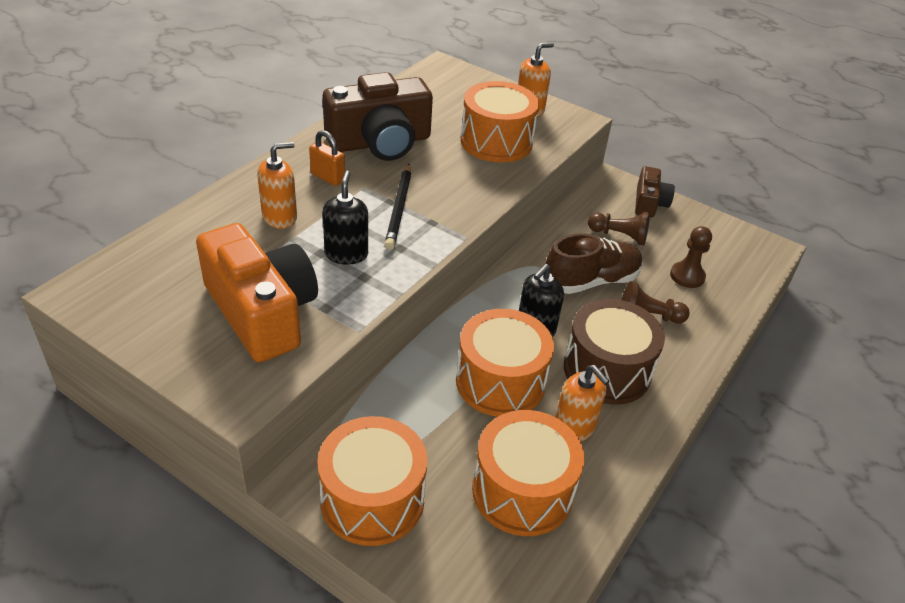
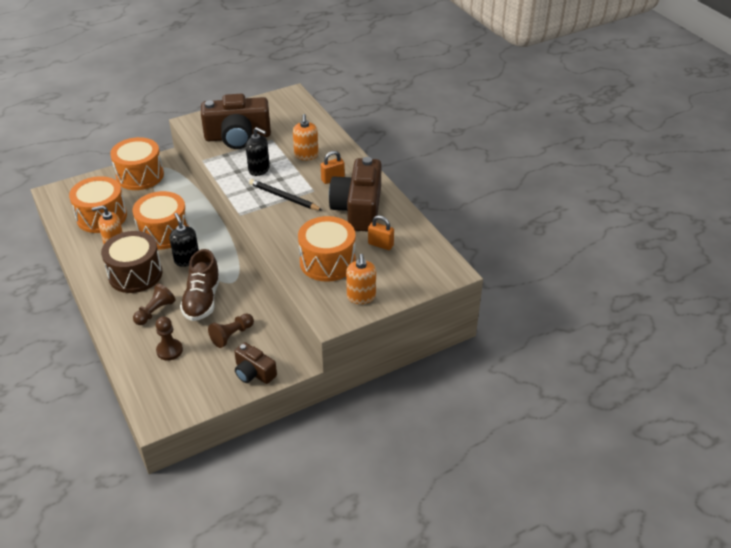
camera: 120 degrees right, 0 degrees up
(262, 312) = (238, 137): orange camera -> brown camera
(436, 114) = (380, 245): none -> orange padlock

